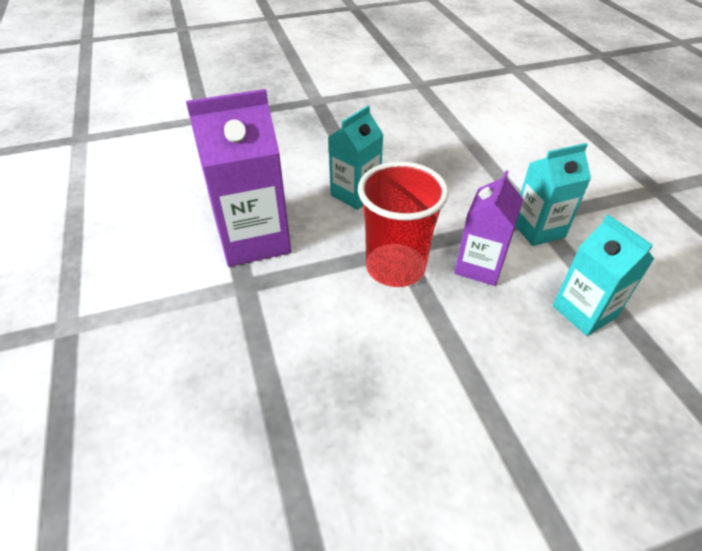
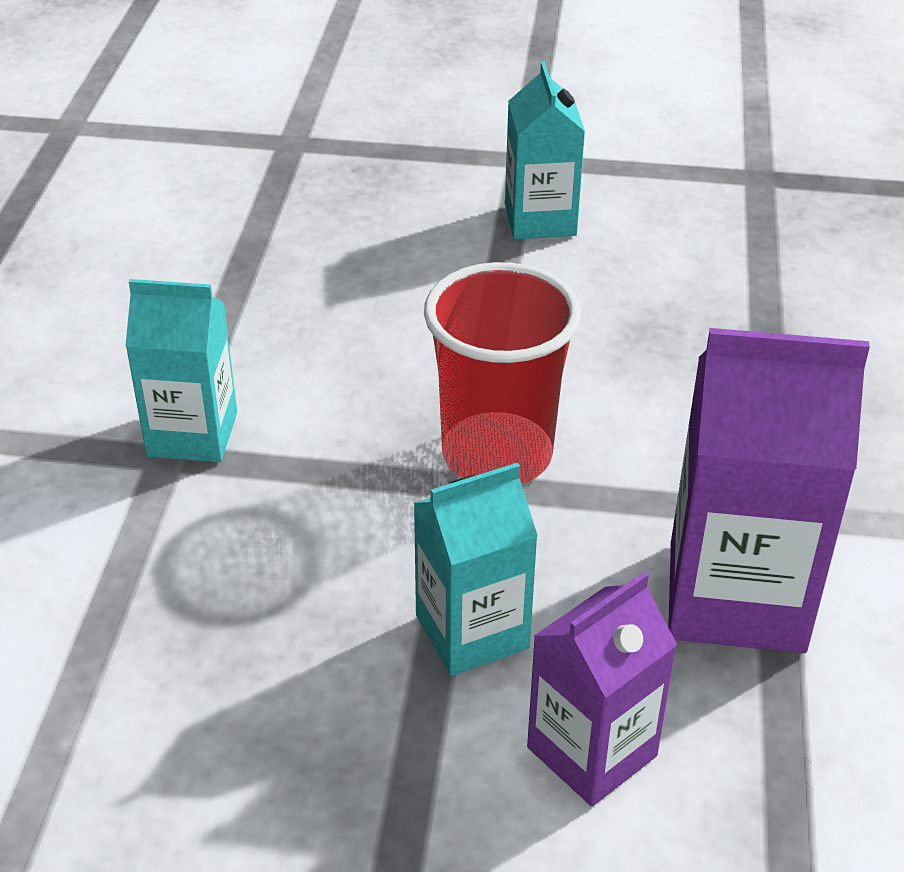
camera: 155 degrees left, 5 degrees down
(479, 266) = (356, 413): purple carton -> purple carton (592, 751)
(584, 311) = (274, 313): turquoise carton -> turquoise carton (540, 220)

